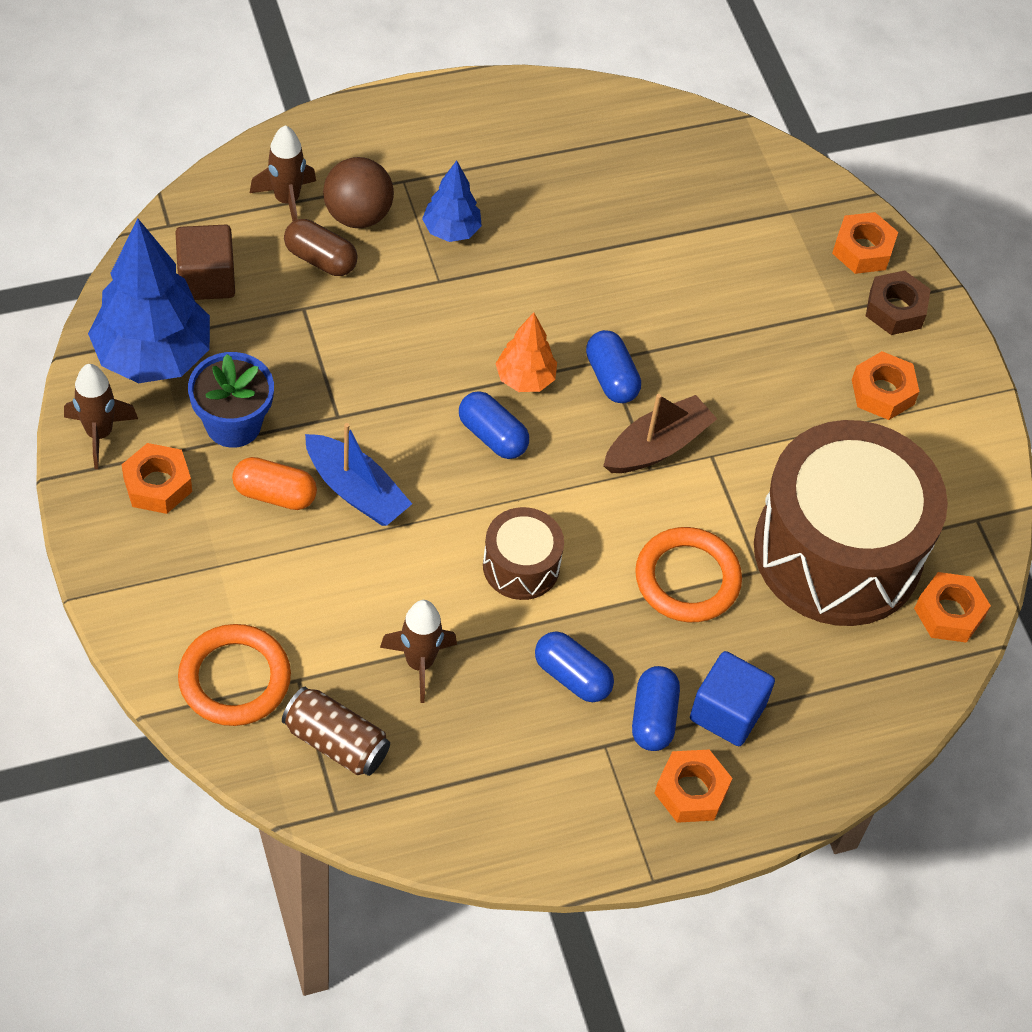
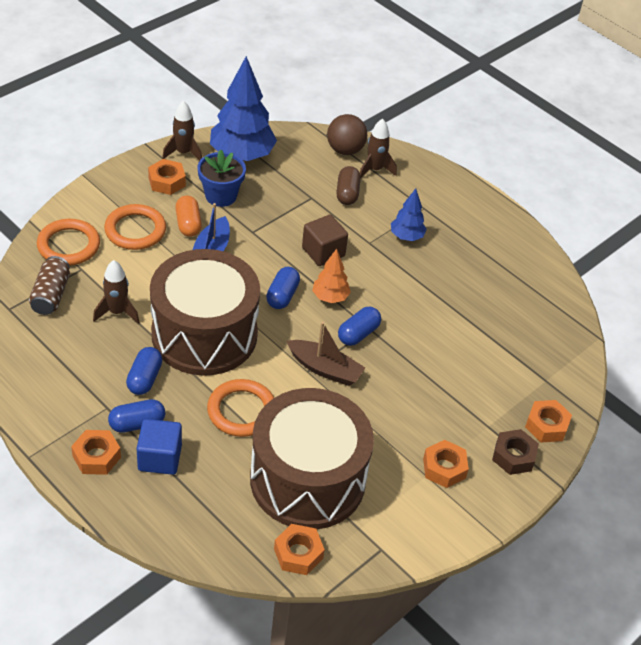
camera: 65 degrees right, 10 degrees down
(206, 279) = (302, 158): brown cube -> brown cube (323, 252)
(249, 572) = (135, 230): none -> orange ring
(358, 215) = (387, 198): brown ball -> brown ball (345, 150)
(521, 566) = (204, 334): brown drum -> brown drum, size x2.23

